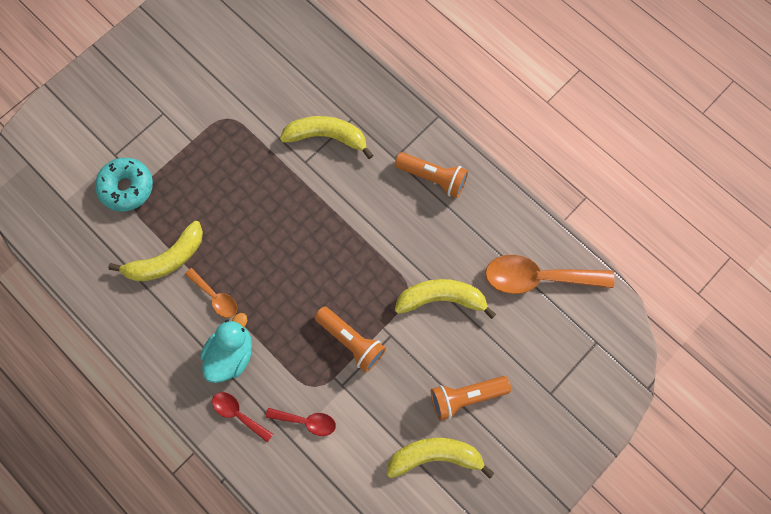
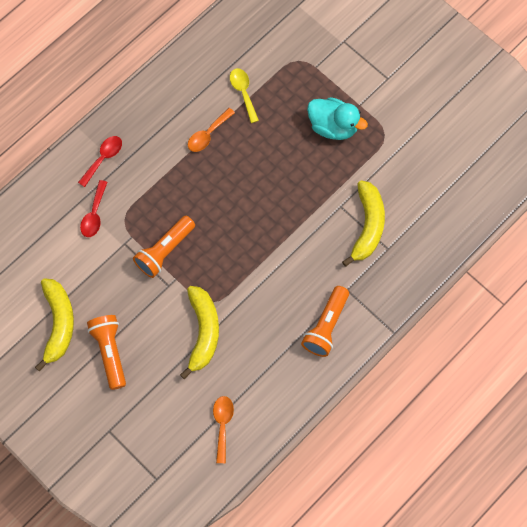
camera: 90 degrees right, 5 degrees down
(127, 187) = (311, 54): turquoise donut -> none
(167, 259) = (243, 92): yellow banana -> yellow spoon
(232, 353) = (156, 150): turquoise duck -> turquoise duck (333, 126)
(537, 277) = (222, 425): orange spoon -> orange spoon, size x0.53

